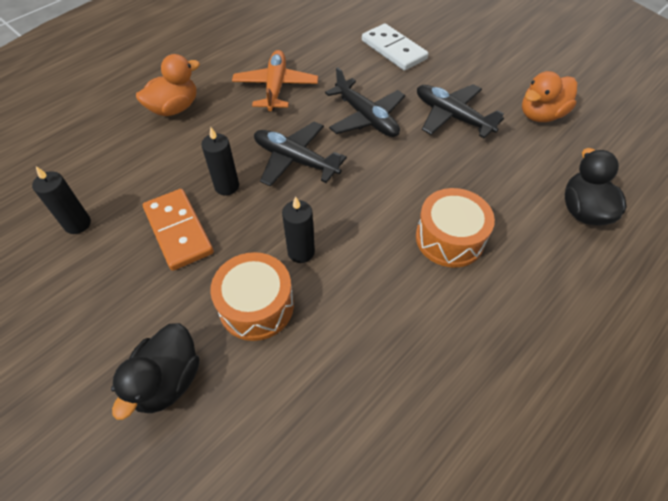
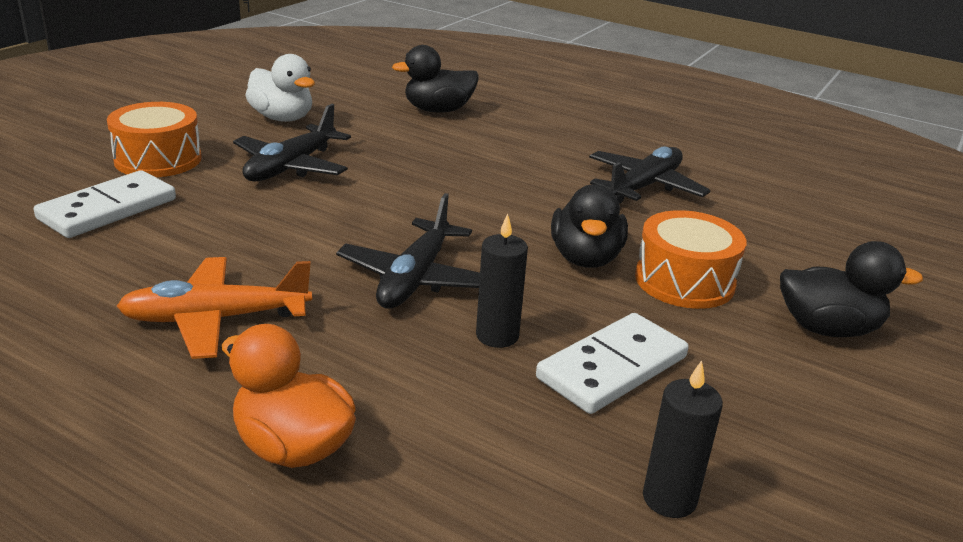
camera: 105 degrees left, 25 degrees down
(178, 231) = (612, 368): orange domino -> white domino
(301, 252) = (585, 258): black candle -> black duck
(366, 117) = (300, 226): black plane -> black plane (644, 186)
(449, 238) = (510, 171): orange drum -> orange drum (158, 159)
(541, 115) = (282, 118): orange duck -> white duck

